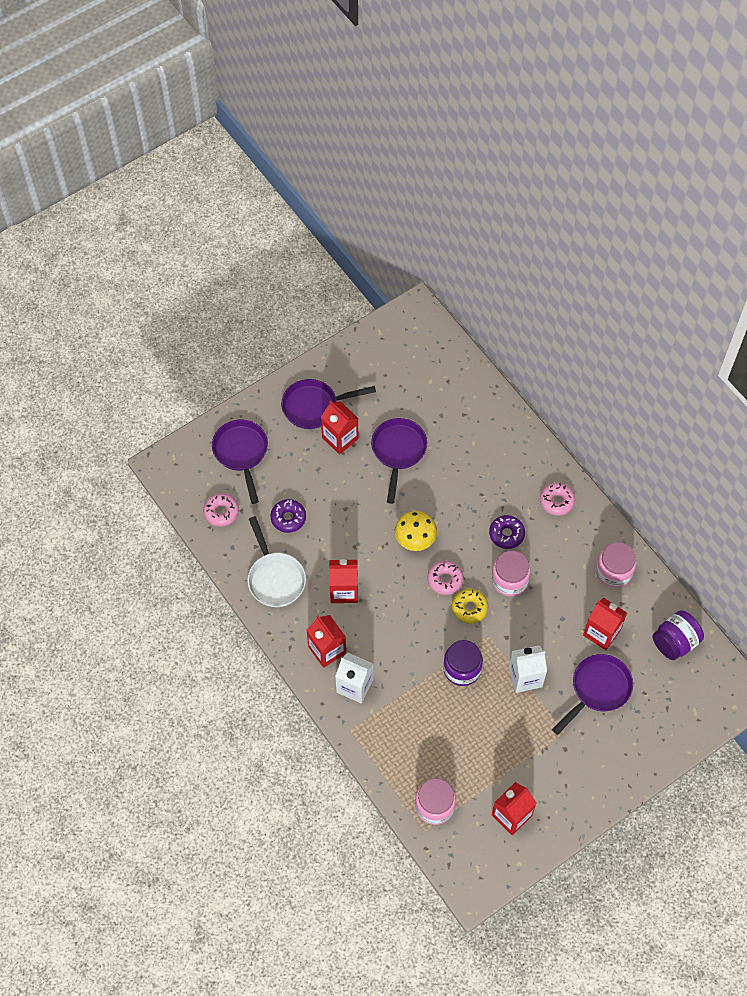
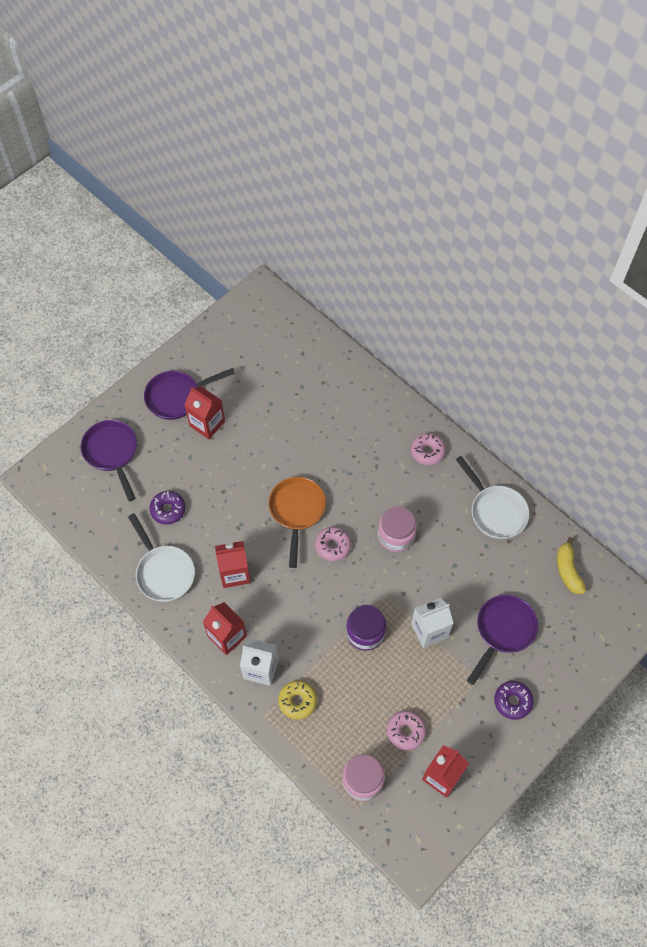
camera: 10 degrees left, 0 degrees up
(221, 512) = (100, 514): pink donut -> pink donut (406, 731)
(398, 452) = (266, 428): purple pan -> none
(415, 540) = (297, 511): yellow mushroom -> orange pan
(469, 608) = (362, 570): yellow donut -> yellow donut (297, 701)
(506, 534) = (385, 491): purple donut -> purple donut (512, 701)
(601, 632) = (495, 573): red carton -> none
(614, 572) = (495, 511): pink jar -> white pan
(675, 642) = (568, 570): purple jar -> yellow banana

